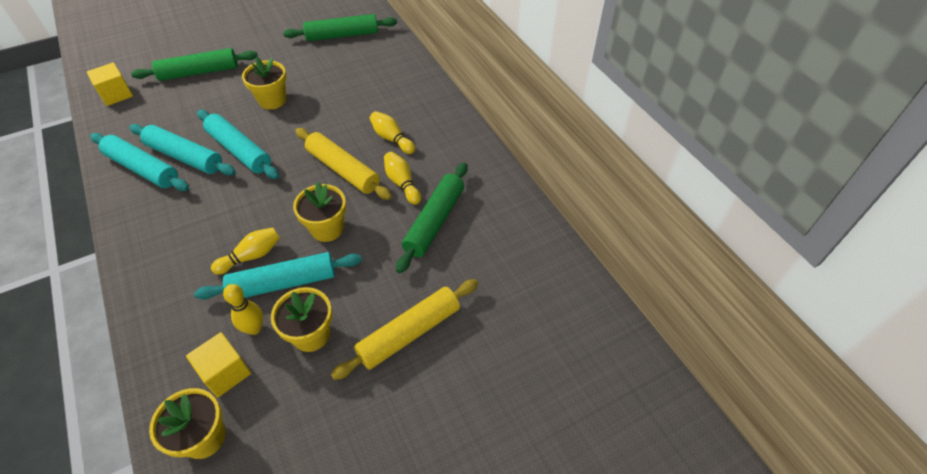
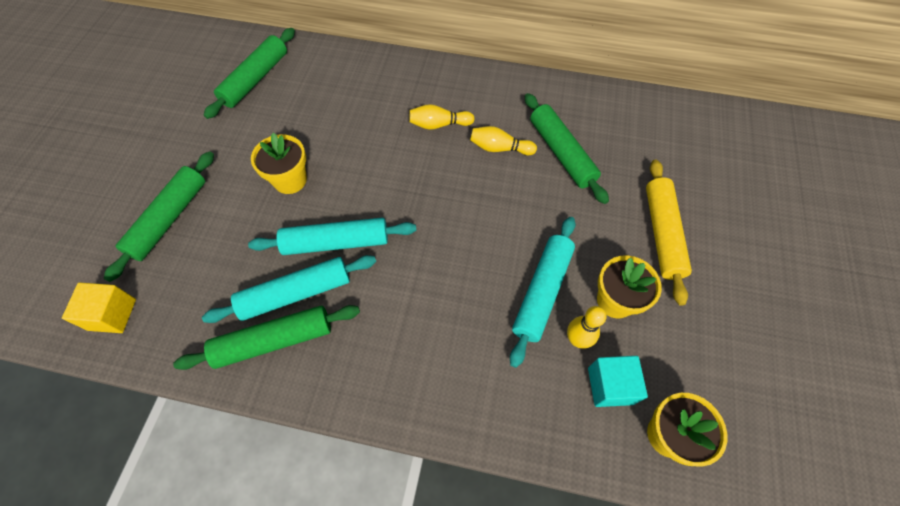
camera: 50 degrees left, 10 degrees up
(142, 169) = (274, 341): turquoise rolling pin -> green rolling pin
(225, 372) = (610, 386): yellow cube -> turquoise cube
(251, 256) = (489, 301): yellow bowling pin -> none
(327, 228) = (505, 227): yellow flower pot -> none
(343, 170) = (444, 178): yellow rolling pin -> none

